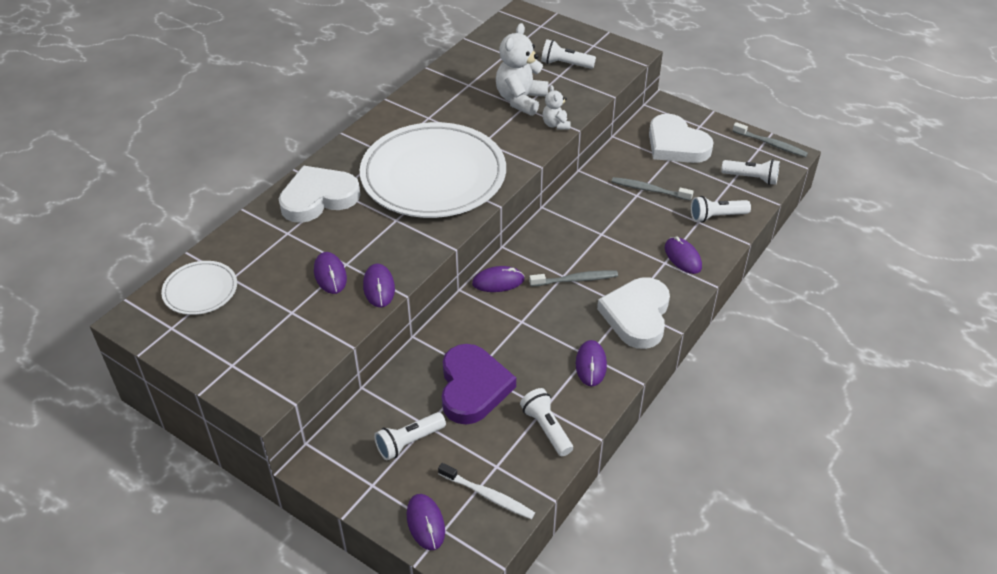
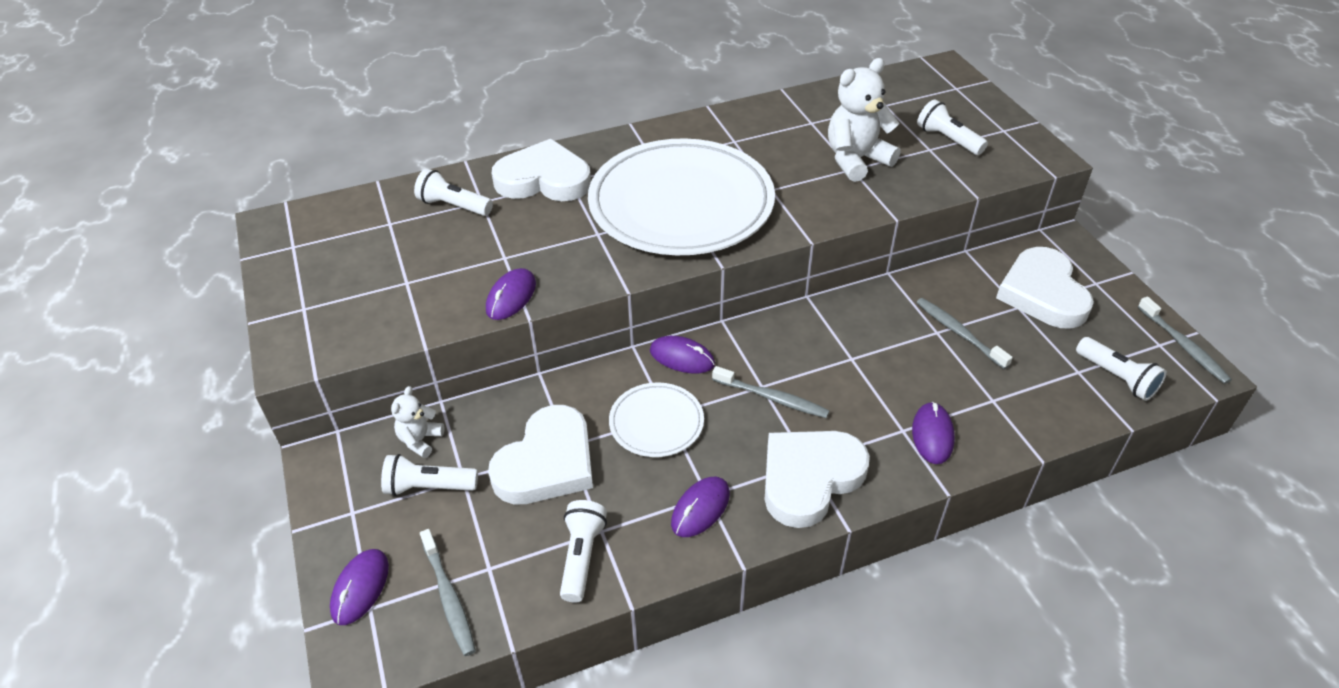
camera: 35 degrees right, 0 degrees up
(200, 290) = (351, 222): white plate -> white plate (656, 422)
(330, 275) = (478, 261): purple mouse -> none
(473, 387) = (547, 463): purple heart -> white heart
(488, 495) = (449, 597): white toothbrush -> grey toothbrush
(556, 124) = (873, 202): white teddy bear -> white teddy bear (420, 440)
(716, 216) = (1024, 405): white flashlight -> white flashlight (454, 206)

